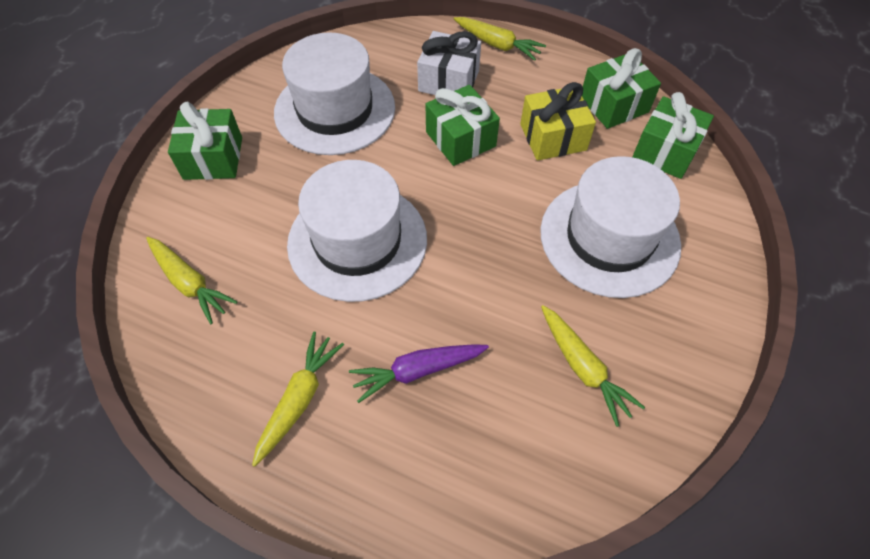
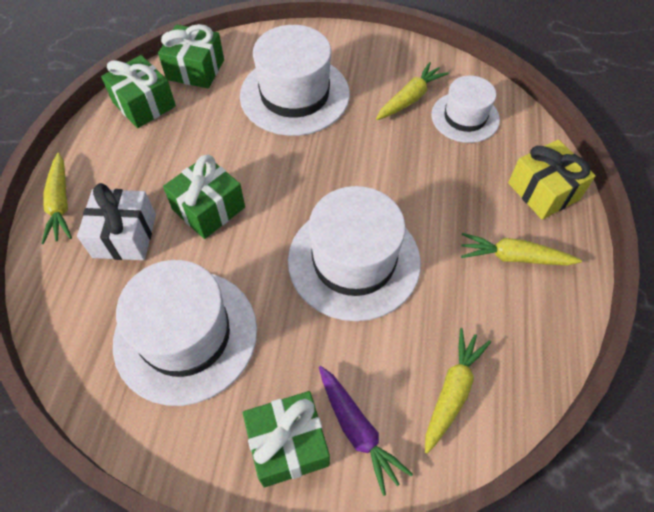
camera: 105 degrees left, 0 degrees up
(418, 371) = (455, 187): purple carrot -> purple carrot (357, 430)
(497, 44) = (60, 204): yellow carrot -> yellow carrot turned 150 degrees clockwise
(534, 429) = (465, 117): none -> white hat
(553, 137) = (193, 141): yellow gift -> yellow gift (543, 191)

